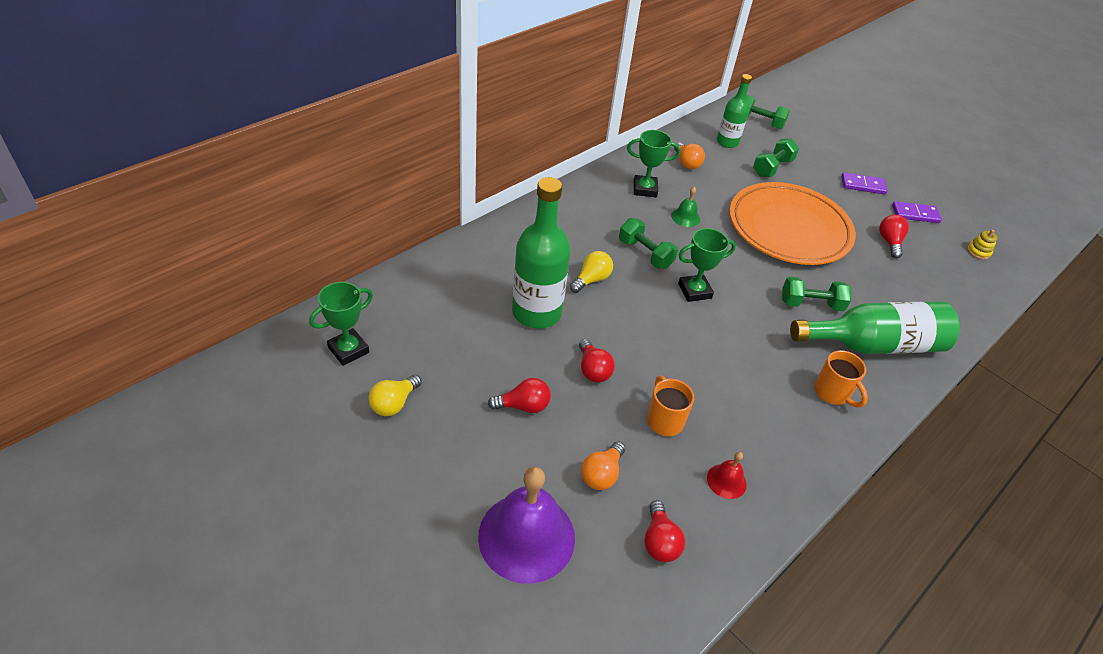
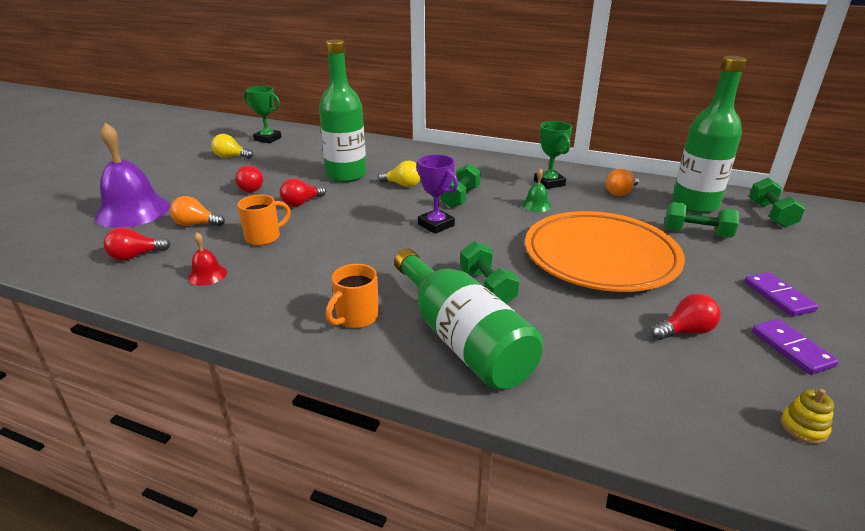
camera: 70 degrees right, 15 degrees down
(694, 291) = (436, 225): green trophy -> purple trophy
(727, 142) = (695, 204): green bottle -> green bottle, size x1.68

